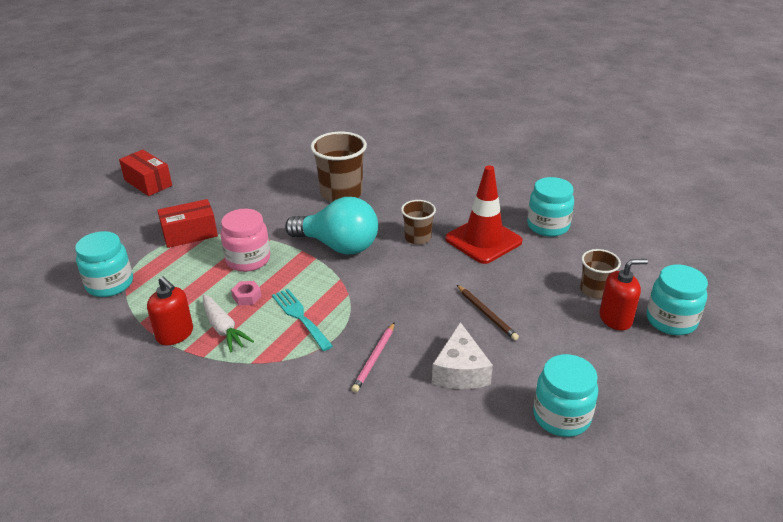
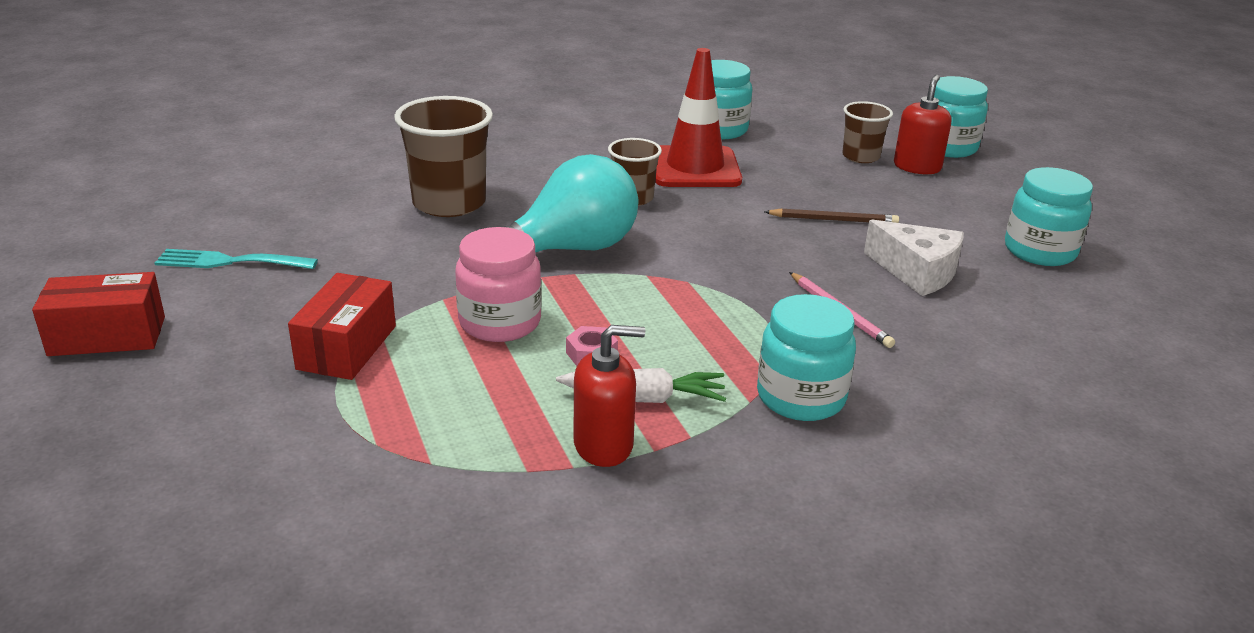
camera: 55 degrees left, 5 degrees down
(110, 284) = (369, 470): turquoise jar -> turquoise jar (800, 397)
(300, 317) = (693, 330): turquoise fork -> turquoise fork (229, 262)

